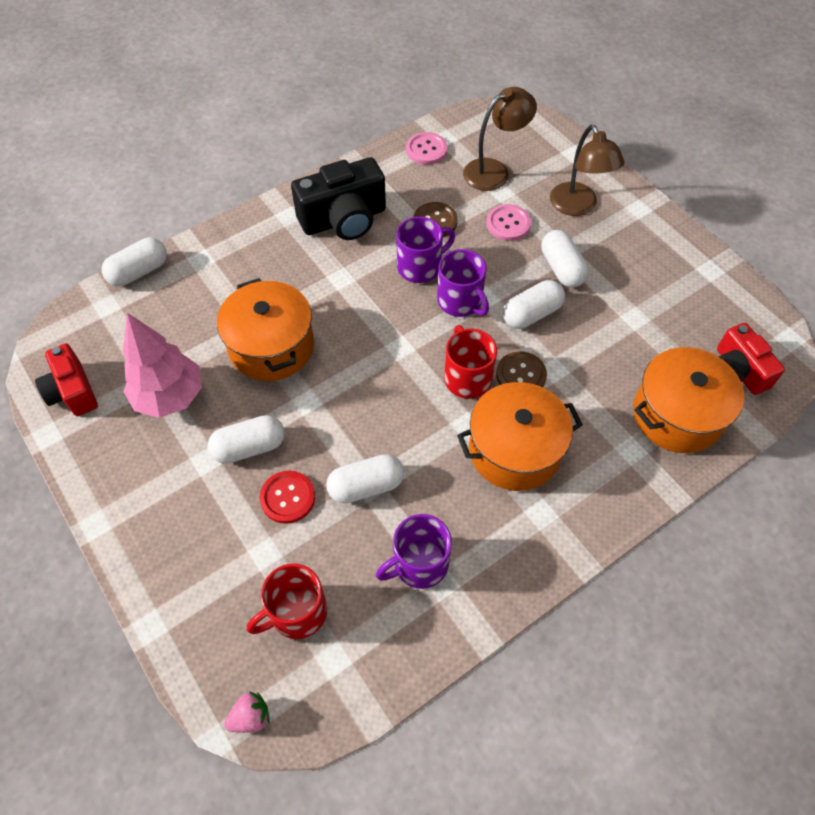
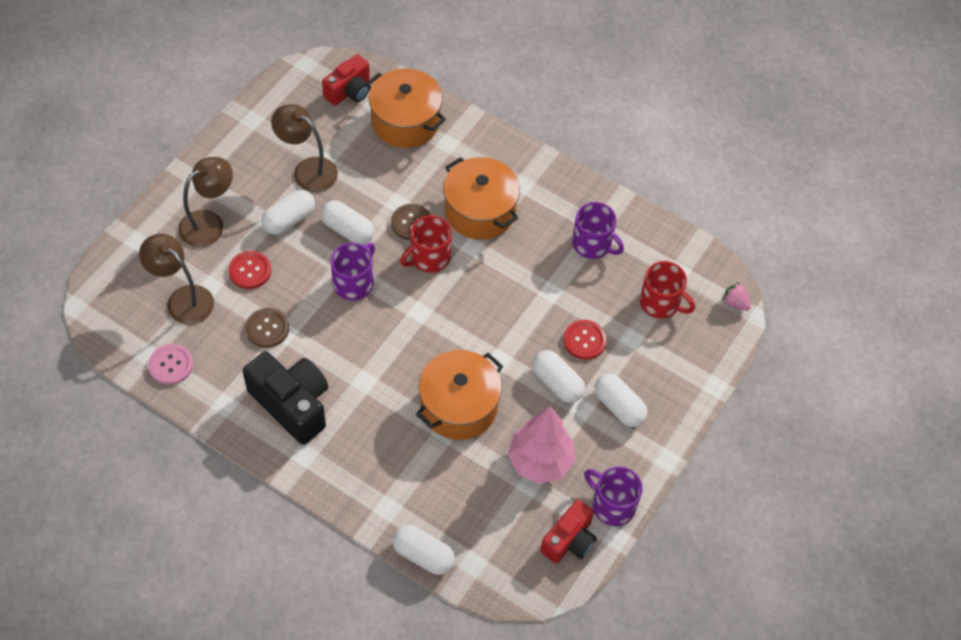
camera: 115 degrees left, 0 degrees up
(366, 486) = (551, 294): white capsule -> white capsule (619, 406)
(420, 266) = (326, 323): purple mug -> purple mug (612, 505)
(508, 224) = (250, 271): pink button -> red button
(625, 300) = (308, 170): none -> brown lamp

